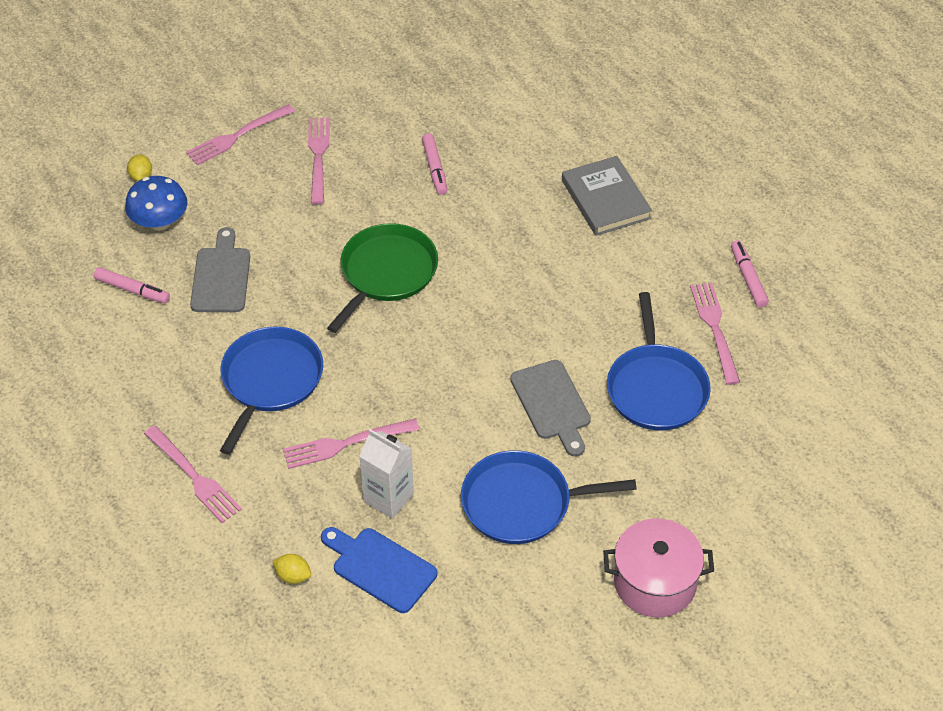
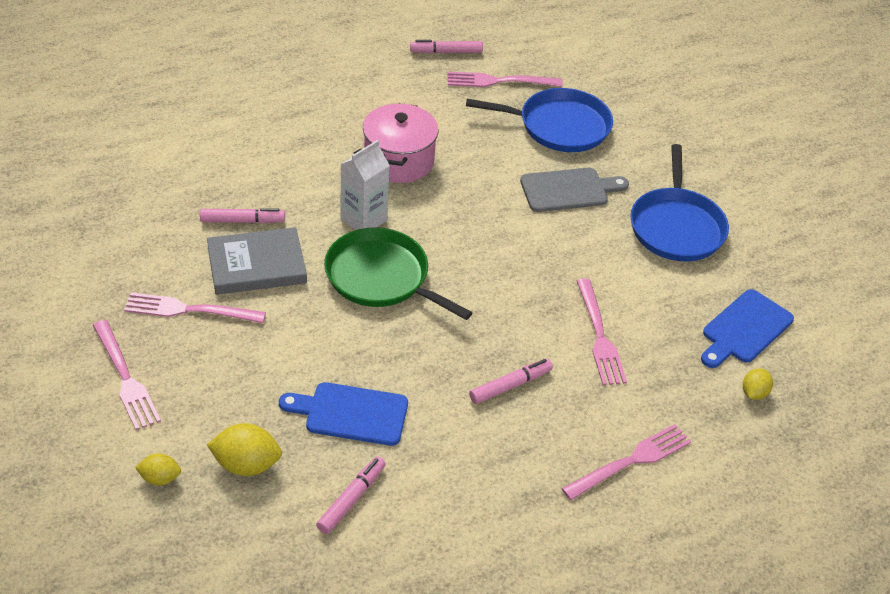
camera: 85 degrees left, 5 degrees down
(160, 222) = (246, 465): blue mushroom -> yellow lemon
(221, 276) = (351, 413): grey cutting board -> blue cutting board
(270, 381) = (510, 386): blue pan -> pink marker
(388, 498) = (666, 313): white carton -> white carton (363, 220)
(605, 199) = (326, 114): grey book -> grey book (256, 265)
(655, 582) = (758, 164): pink pot -> pink pot (399, 160)

